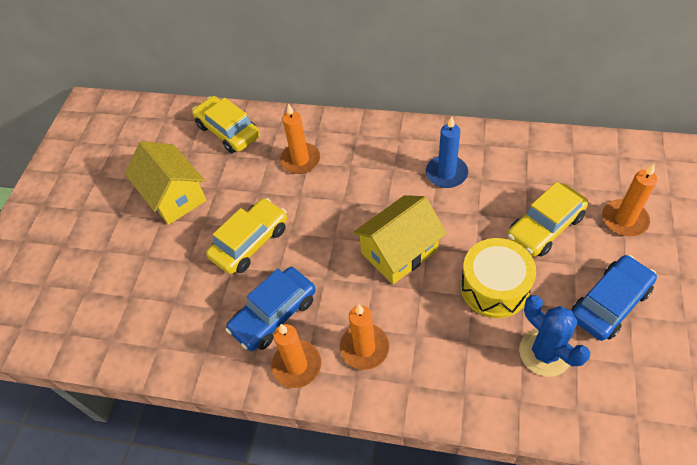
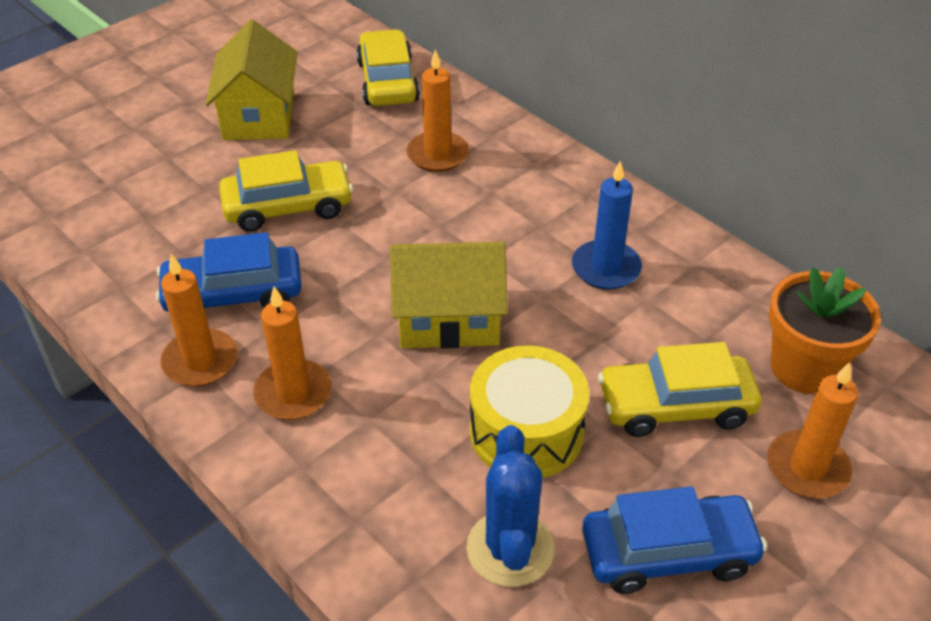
camera: 30 degrees right, 10 degrees down
(578, 169) = (804, 368): none -> orange flower pot

